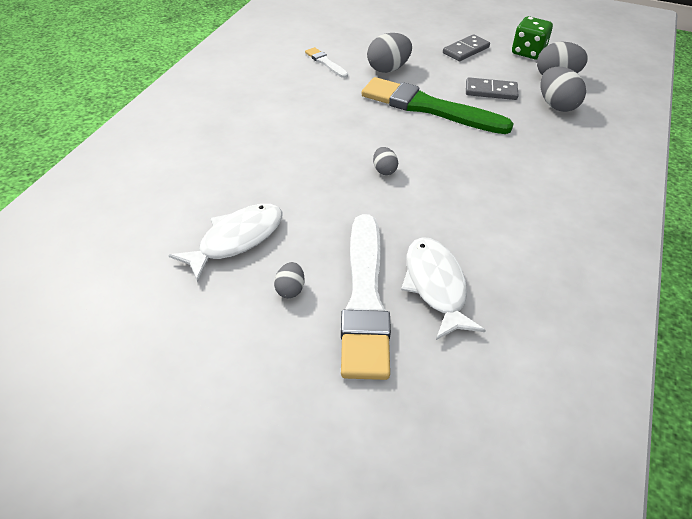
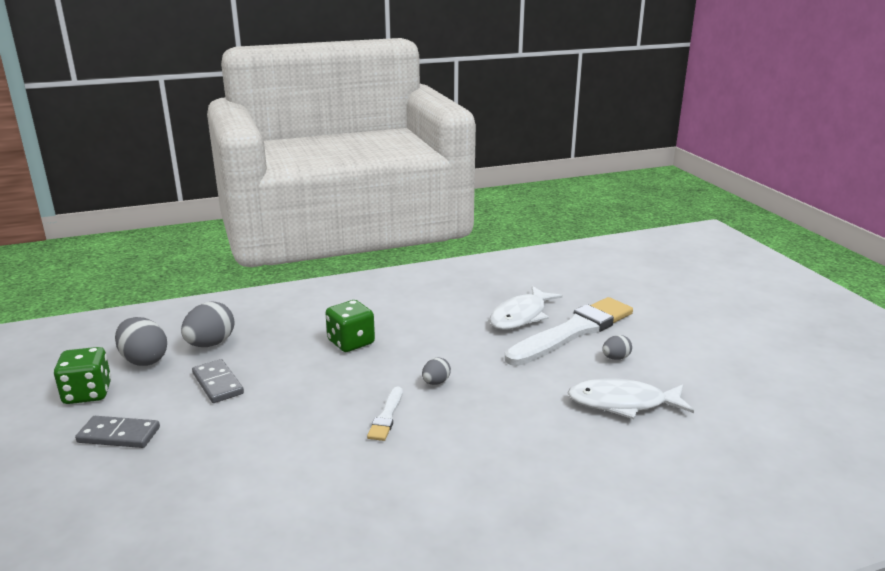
camera: 130 degrees left, 20 degrees down
(325, 63) = (269, 529): white brush -> white brush (386, 416)
(388, 69) = (233, 468): grey egg -> none
(429, 108) = (297, 404): green brush -> none
(493, 162) = (351, 342): none -> green dice

